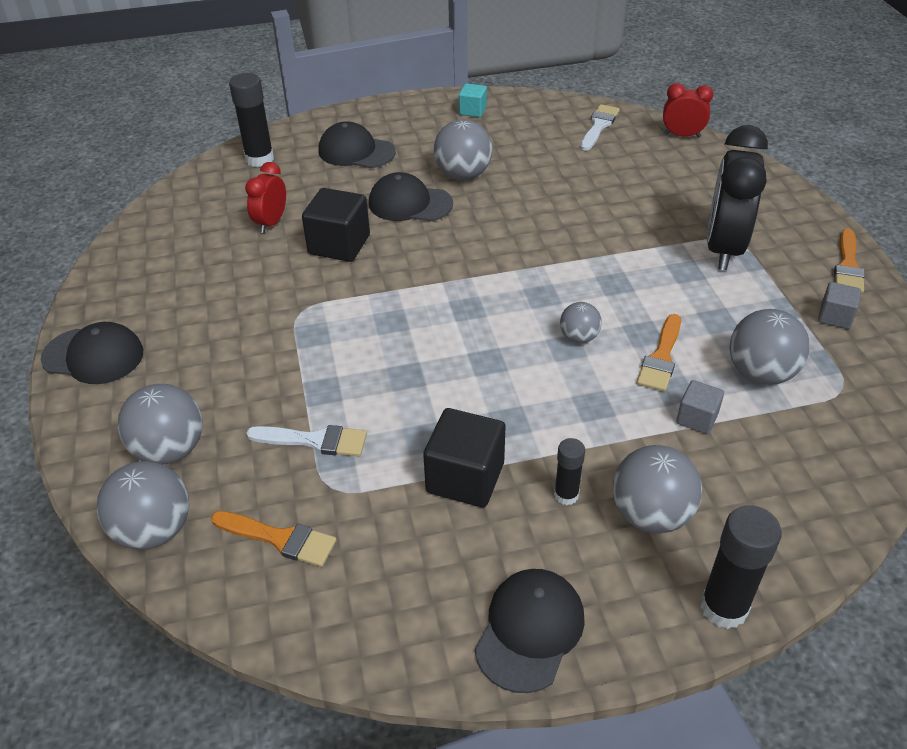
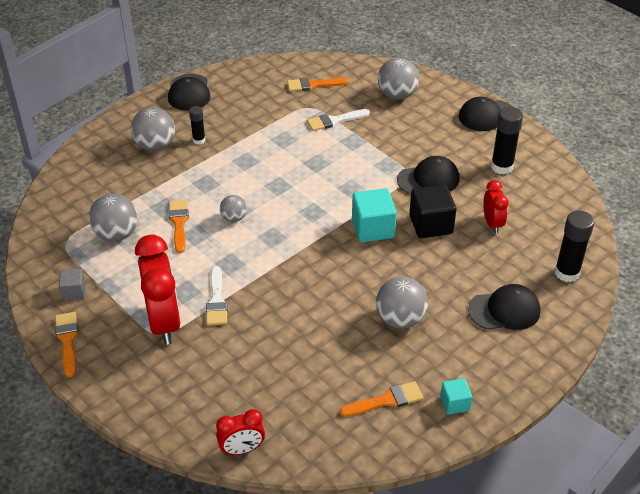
camera: 150 degrees right, 0 degrees up
(154, 530) = (368, 70): grey ball -> none
(410, 203) = (415, 275): black cap -> black cap (428, 179)
(410, 263) = (373, 228): none -> turquoise cube
(465, 477) = (251, 131): black cube -> none
(530, 128) = (386, 400): none -> orange brush
(599, 126) = (326, 430): white brush -> white brush (216, 300)
(697, 418) = (146, 196): grey cube -> none
(723, 248) = (164, 322): black clock -> red clock
(723, 607) = (111, 124): black glue stick -> black glue stick (501, 167)

